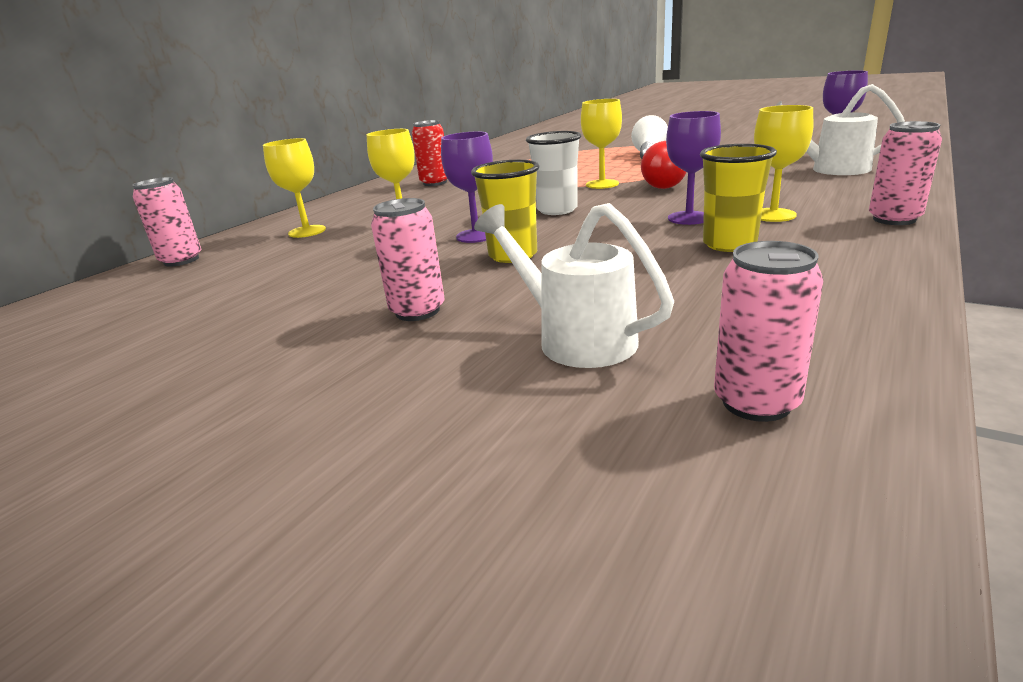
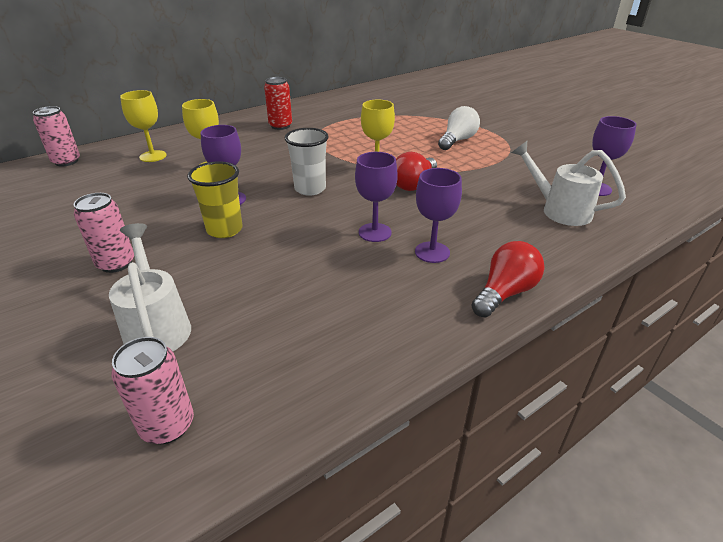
camera: 20 degrees right, 10 degrees up
(729, 244) = (358, 273): yellow cup -> none
(773, 215) = (432, 252): yellow goblet -> purple goblet
(894, 219) = (505, 293): pink can -> red light bulb

